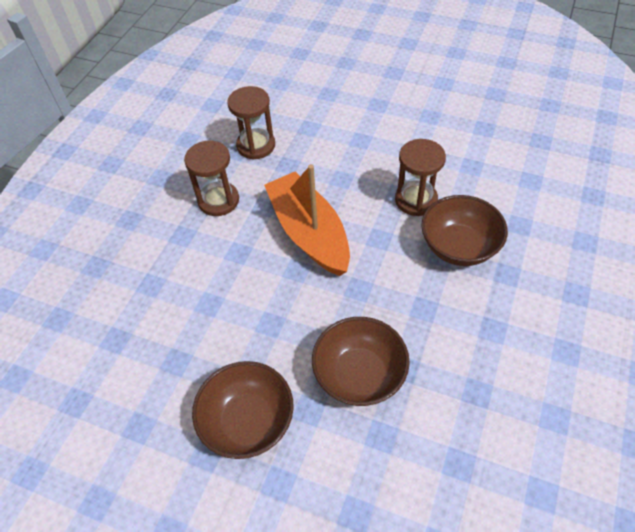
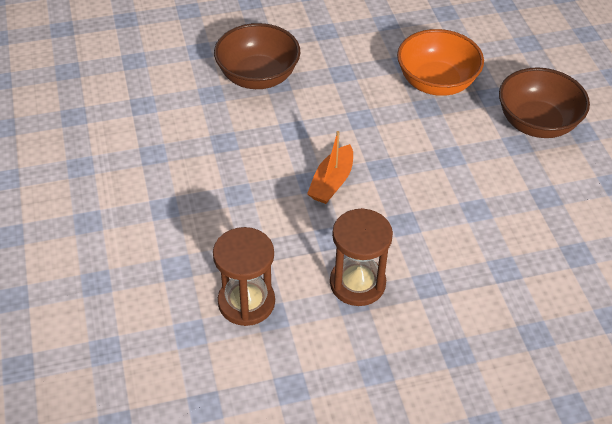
camera: 130 degrees left, 5 degrees down
(309, 233) = (331, 182): orange boat -> orange boat, size x0.50
(359, 375) = (436, 82): brown bowl -> orange bowl
(416, 200) = (223, 125): brown hourglass -> none

